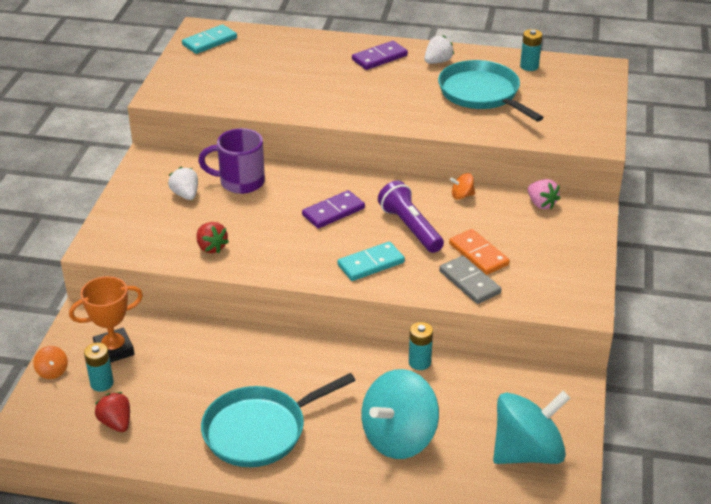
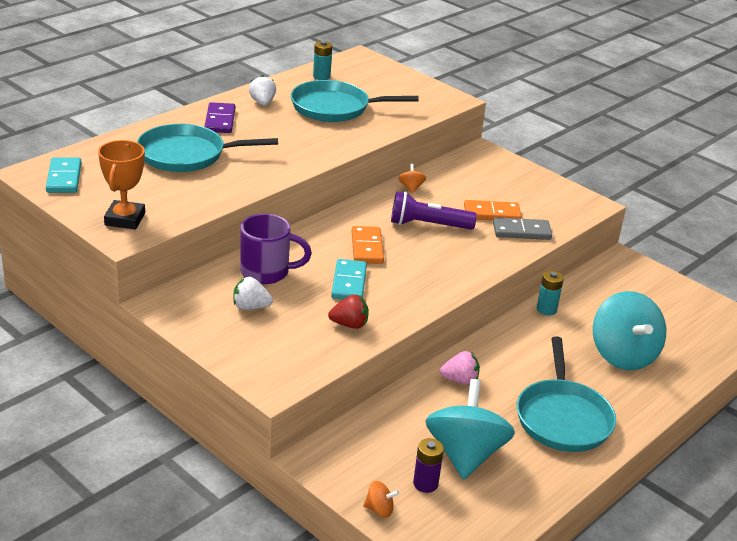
camera: 60 degrees left, 5 degrees down
(102, 383) = (425, 484): turquoise battery -> purple battery
(114, 350) = (383, 458): orange trophy -> orange trophy (125, 219)
(116, 423) = (488, 495): red strawberry -> none
(240, 182) = (267, 272): purple mug -> purple mug turned 120 degrees counterclockwise
(305, 68) = (186, 155): none -> turquoise pan
(333, 212) = (367, 247): purple domino -> orange domino
(371, 264) = (456, 260): turquoise domino -> turquoise domino (349, 283)
(462, 196) = (411, 188): orange spinning top -> orange spinning top turned 150 degrees clockwise
(527, 452) = (678, 309): turquoise spinning top -> turquoise spinning top (465, 454)
(541, 204) = (458, 165): pink strawberry -> pink strawberry (460, 380)

